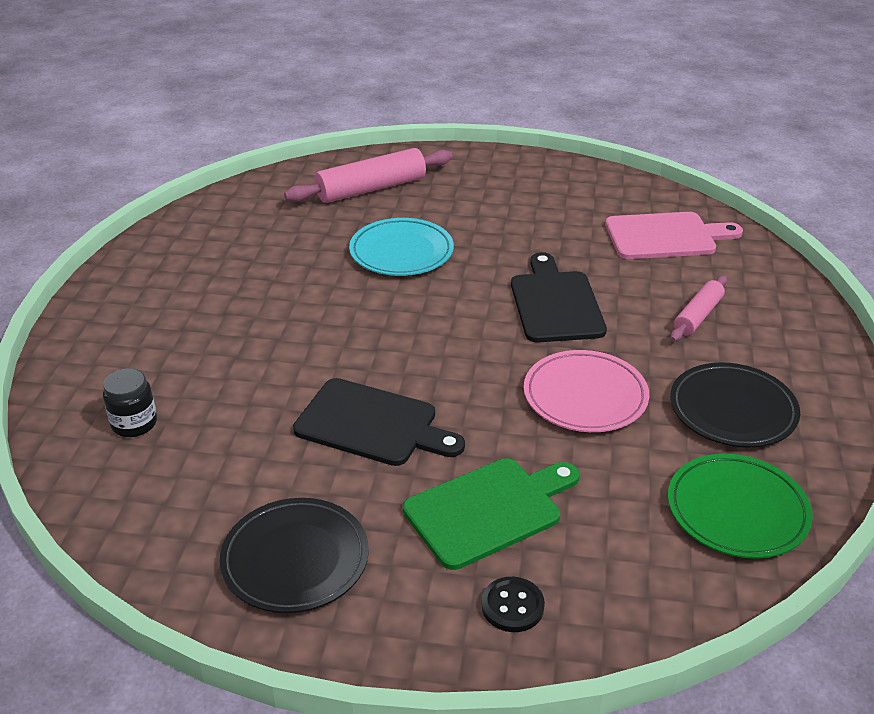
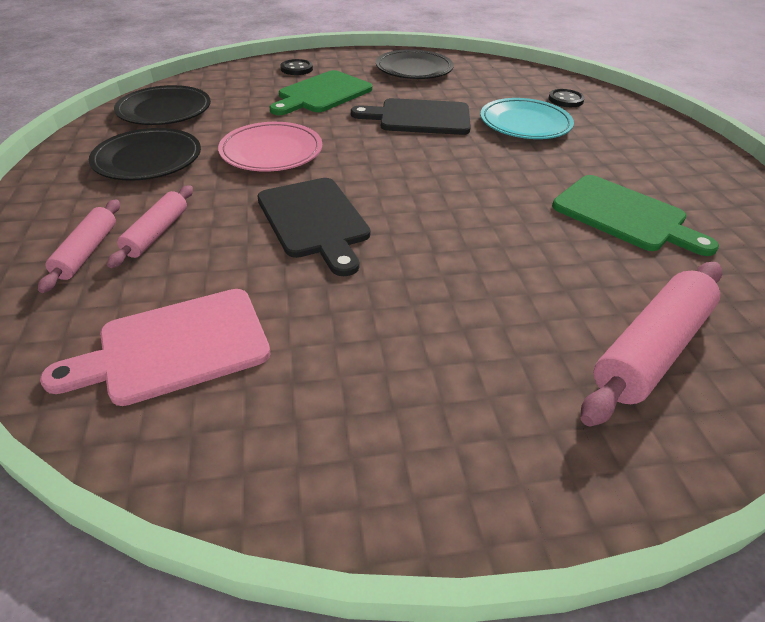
camera: 160 degrees right, 5 degrees up
(134, 423) = (565, 100): black jar -> black button
(278, 261) = (624, 215): none -> green cutting board
(401, 252) = (513, 250): turquoise plate -> turquoise plate (525, 124)
(737, 510) = (164, 110): green plate -> black plate
(753, 309) = (87, 252): none -> pink rolling pin

